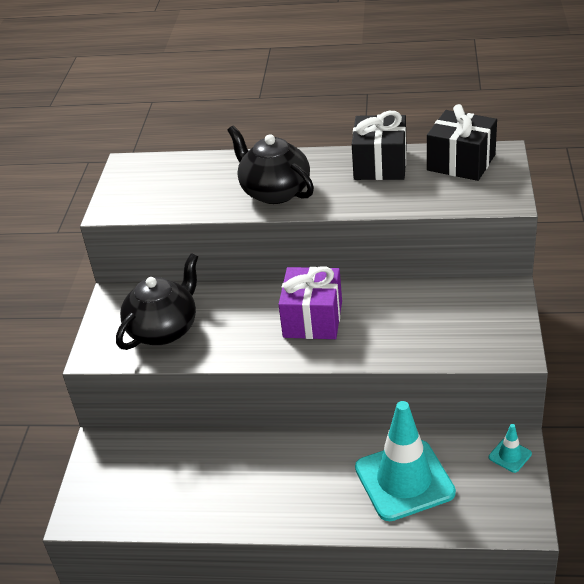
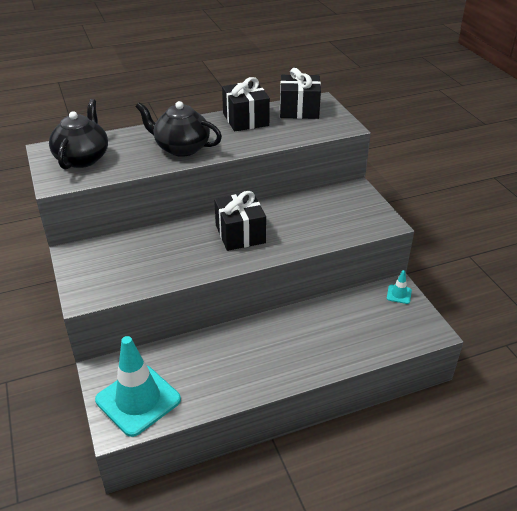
camera: 30 degrees left, 0 degrees up
(164, 329) = (130, 266): black teapot -> black teapot (82, 158)
(313, 319) = (240, 234): purple gift -> black gift
(404, 480) = (343, 328): turquoise traffic cone -> turquoise traffic cone (138, 400)

